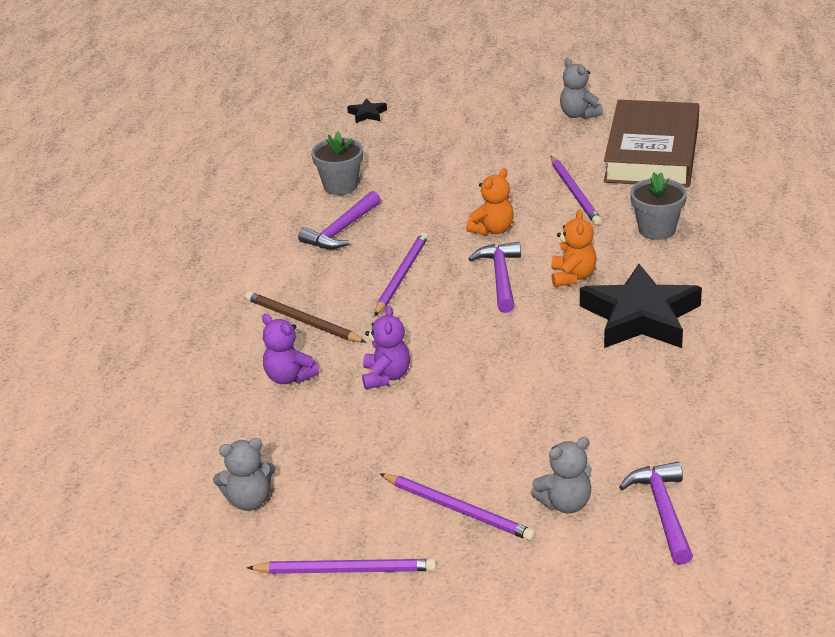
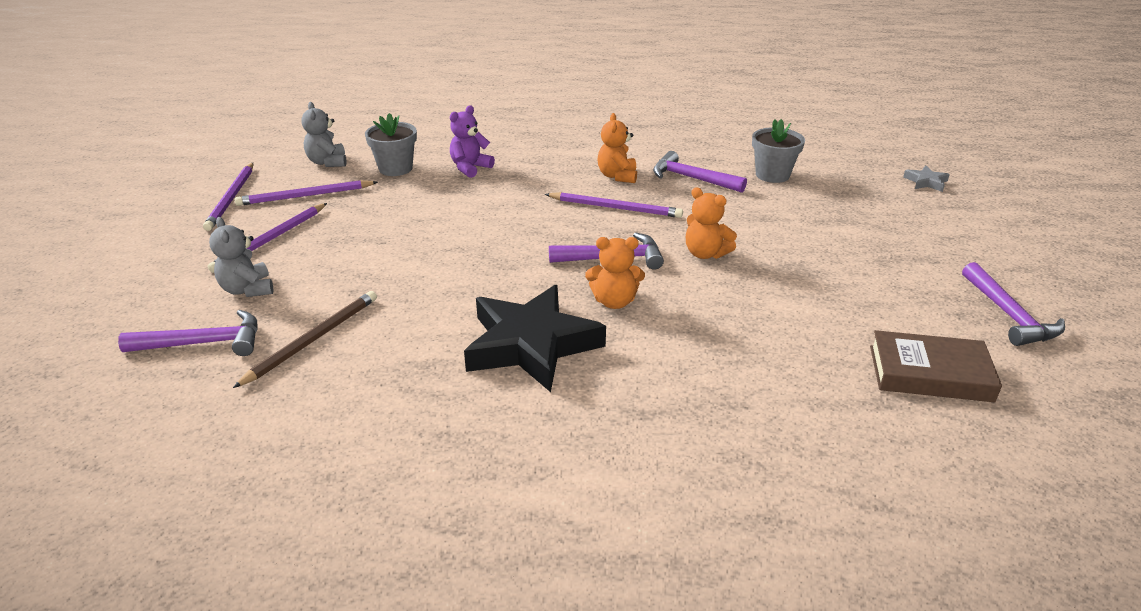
camera: 85 degrees right, 0 degrees up
(302, 321) = (547, 169): brown pencil -> brown pencil (313, 340)
(328, 274) = (617, 176): none -> orange teddy bear
(367, 114) = (926, 182): black star -> grey star
(386, 376) = (459, 205): purple teddy bear -> none
(575, 193) = (799, 307): purple pencil -> purple pencil (305, 196)
(579, 114) = (1009, 315): grey teddy bear -> purple hammer
(652, 153) = (930, 373): brown book -> brown book, size x0.60
(657, 230) = (724, 367): grey flower pot -> grey flower pot (395, 168)

